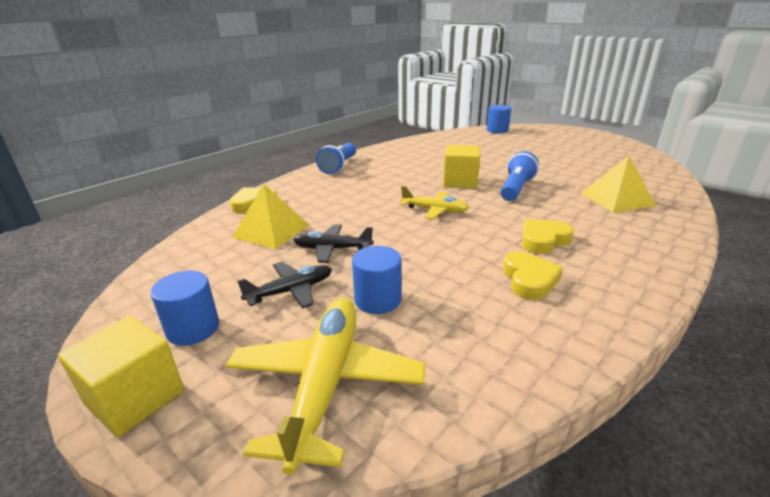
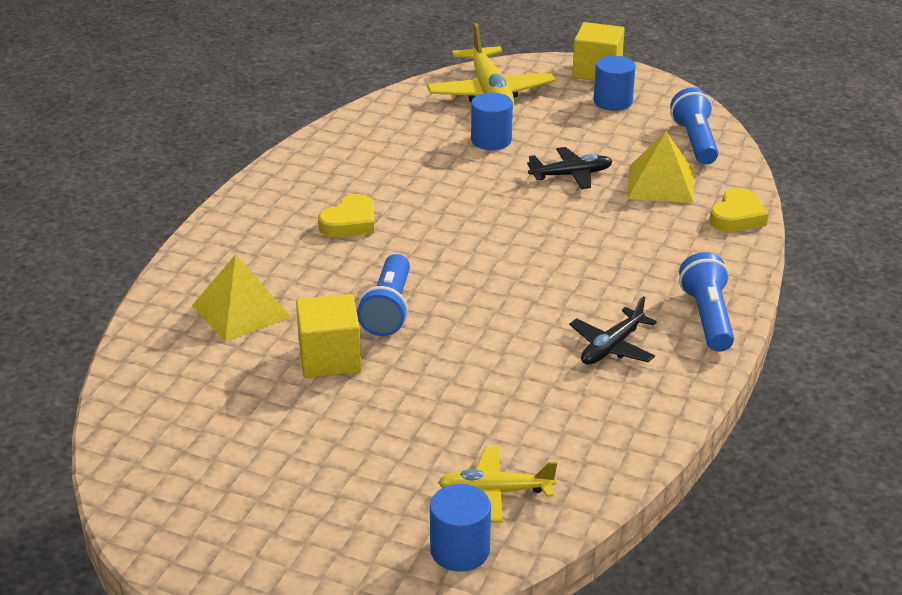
camera: 160 degrees right, 5 degrees up
(190, 261) = (695, 141): none -> blue flashlight
(291, 291) = (569, 134): black plane -> black plane (611, 347)
(435, 210) = (490, 245): yellow plane -> yellow plane (495, 492)
(460, 181) = (479, 312): yellow cube -> yellow cube (330, 358)
(529, 279) = (365, 177): yellow heart -> none

